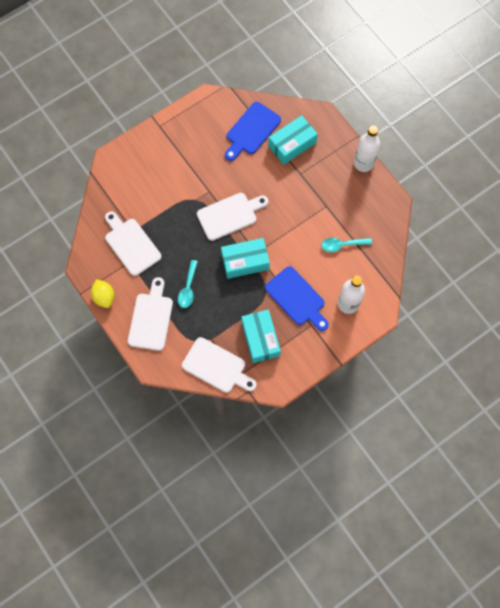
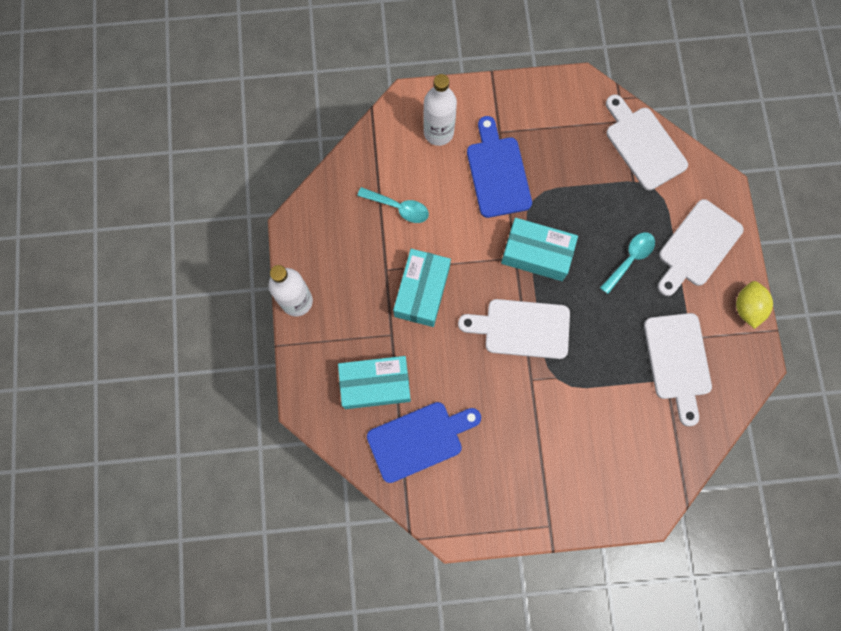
camera: 150 degrees left, 5 degrees up
(260, 339) = (571, 149): turquoise box -> turquoise box (422, 291)

